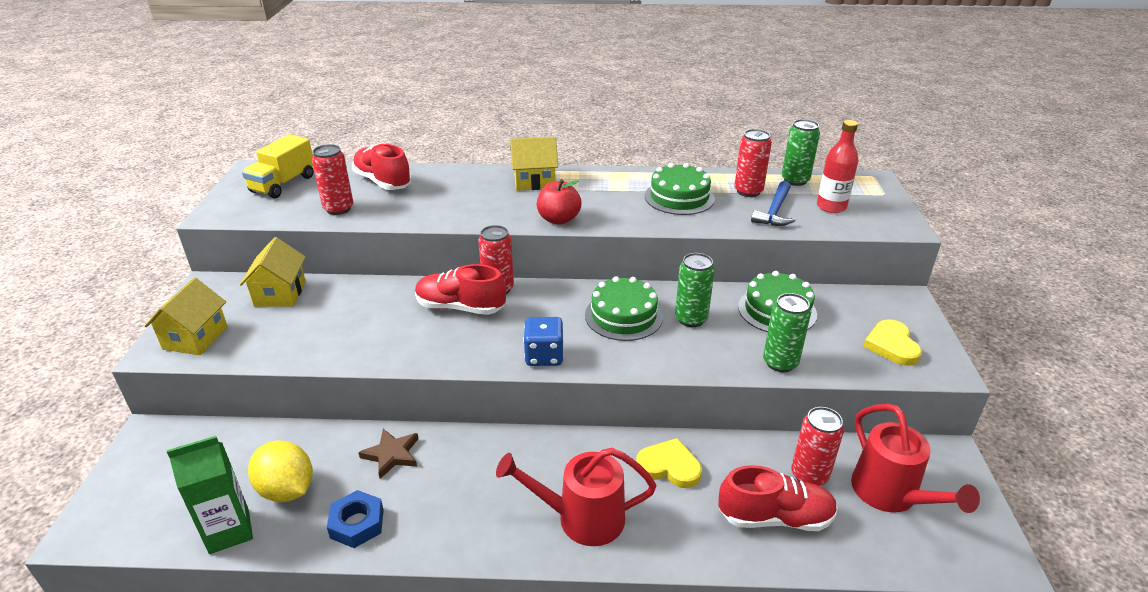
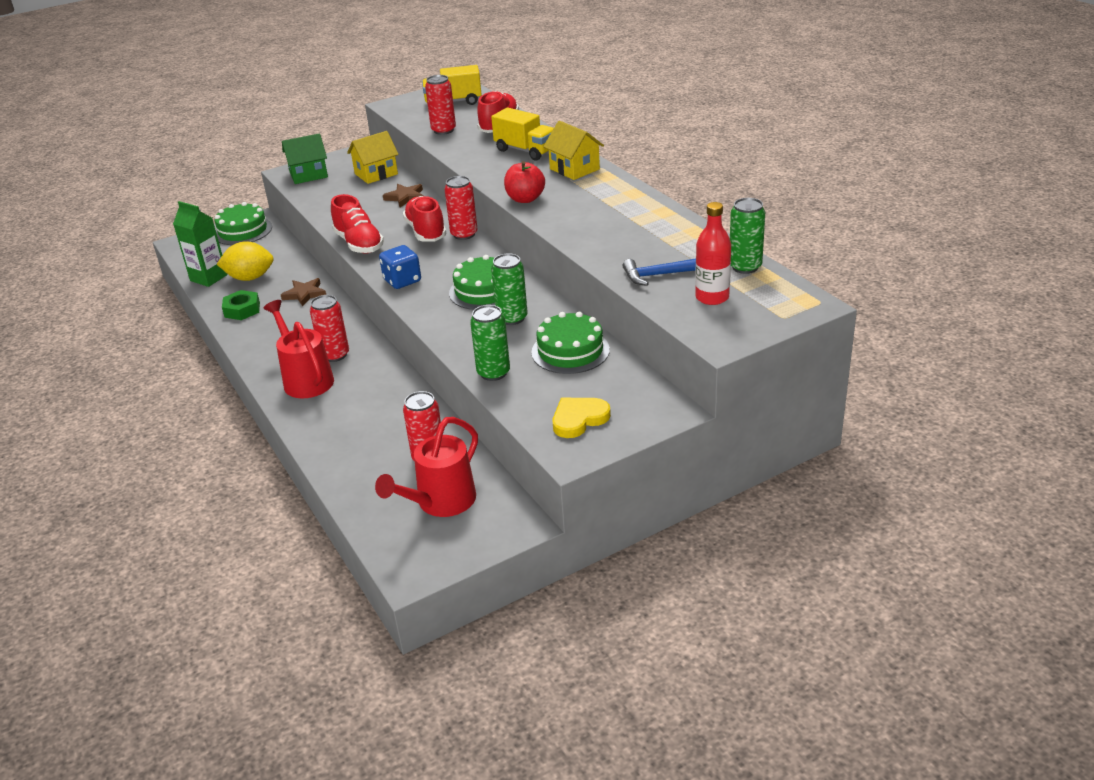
camera: 60 degrees right, 0 degrees up
(195, 338) = (308, 175): yellow house -> green house
(287, 490) = (250, 278): yellow lemon -> yellow lemon turned 75 degrees clockwise
(357, 524) = (242, 310): blue nut -> green nut
(366, 294) = (405, 197): none -> brown star
(460, 188) = (525, 151): none -> yellow truck
(669, 466) = (383, 395): yellow heart -> none
(679, 197) = (629, 228): green cake -> green cake (243, 231)
(748, 191) = (686, 253): red can -> red can (335, 355)
(775, 518) = (369, 455): red shoe -> red shoe (359, 244)

